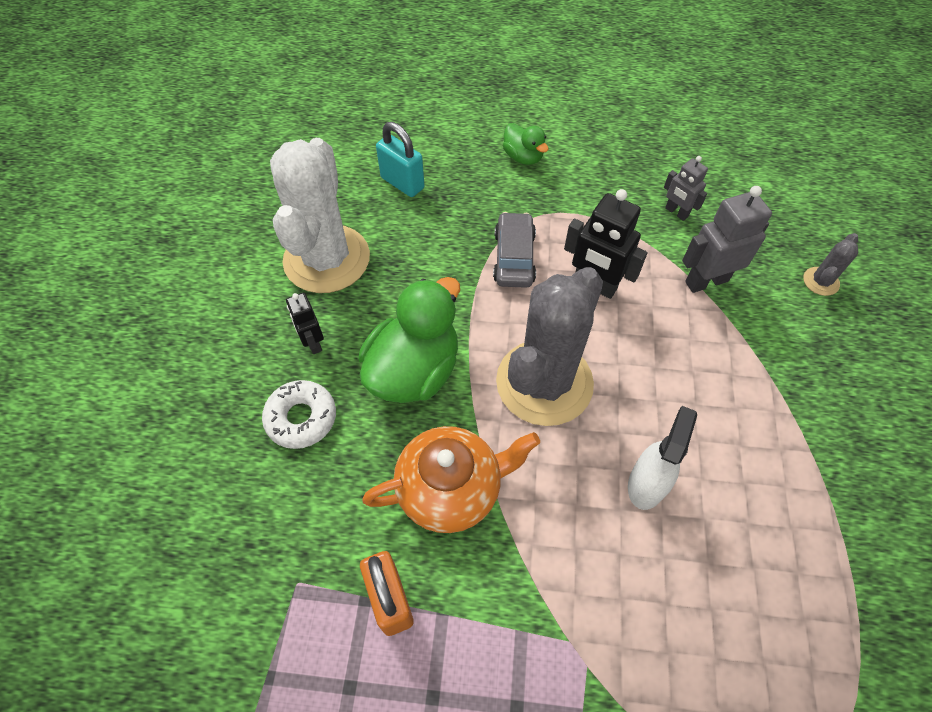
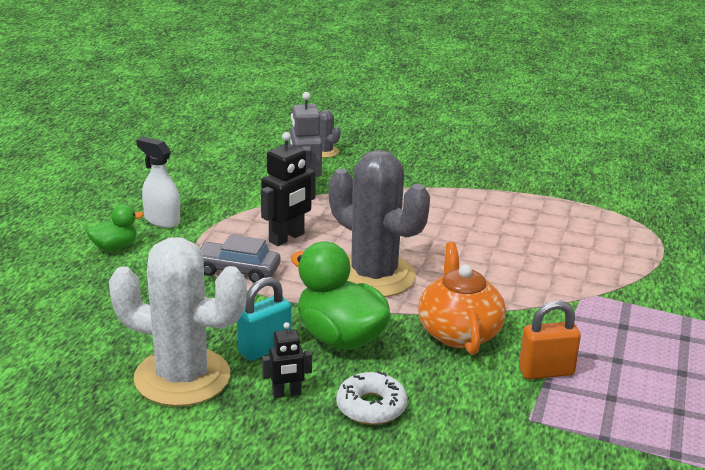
camera: 80 degrees left, 30 degrees down
(402, 183) = (102, 319): turquoise padlock -> turquoise padlock (264, 349)
(647, 483) = (470, 249): white spray bottle -> white spray bottle (162, 220)
(676, 212) = (229, 189): grey robot -> none

